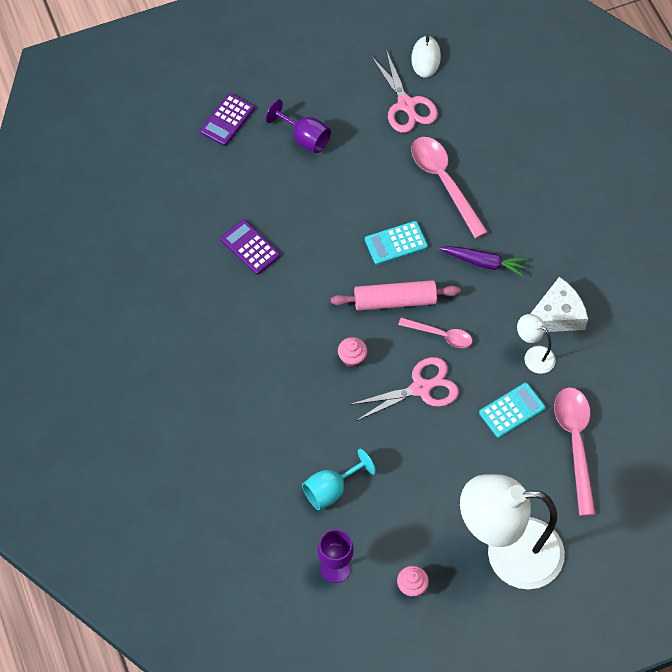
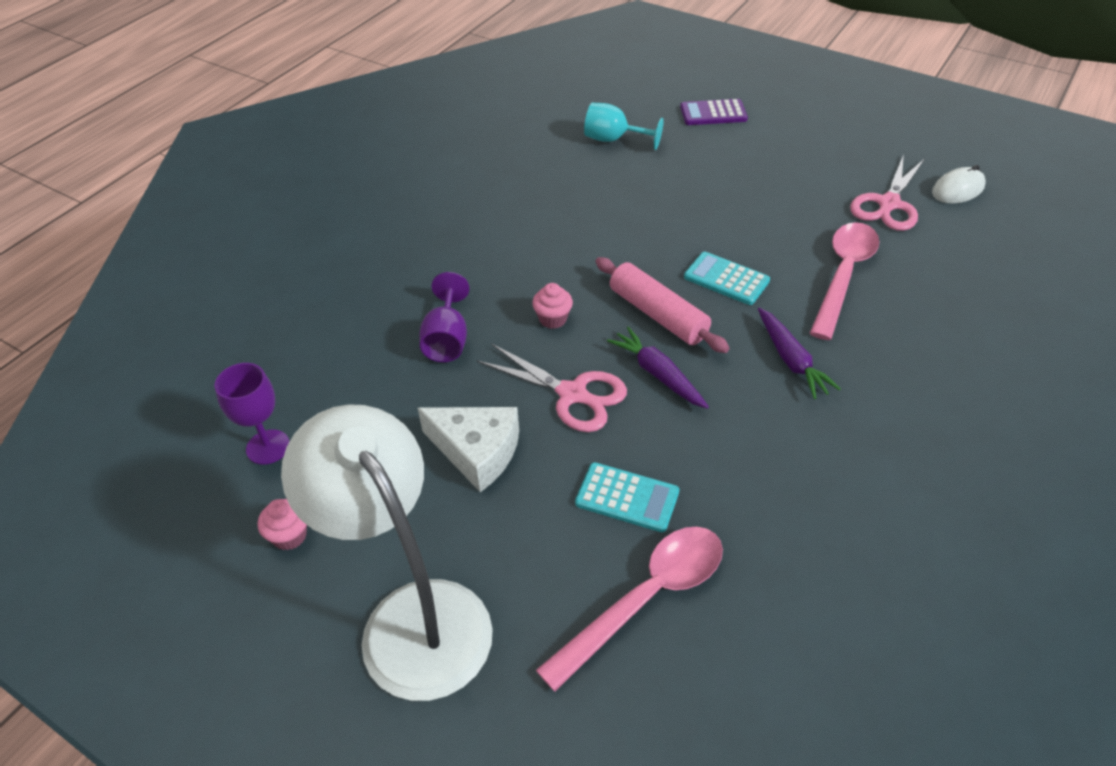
camera: 55 degrees right, 15 degrees down
(250, 247) = (600, 189): purple calculator -> none
(304, 138) = (759, 162): purple goblet -> purple goblet (447, 339)
(331, 489) = (372, 389): turquoise goblet -> turquoise goblet (614, 140)
(440, 335) = (657, 374): pink spoon -> purple carrot
(533, 356) = (725, 476): white lamp -> none
(556, 316) = (804, 467): white cheese -> white cheese (477, 452)

